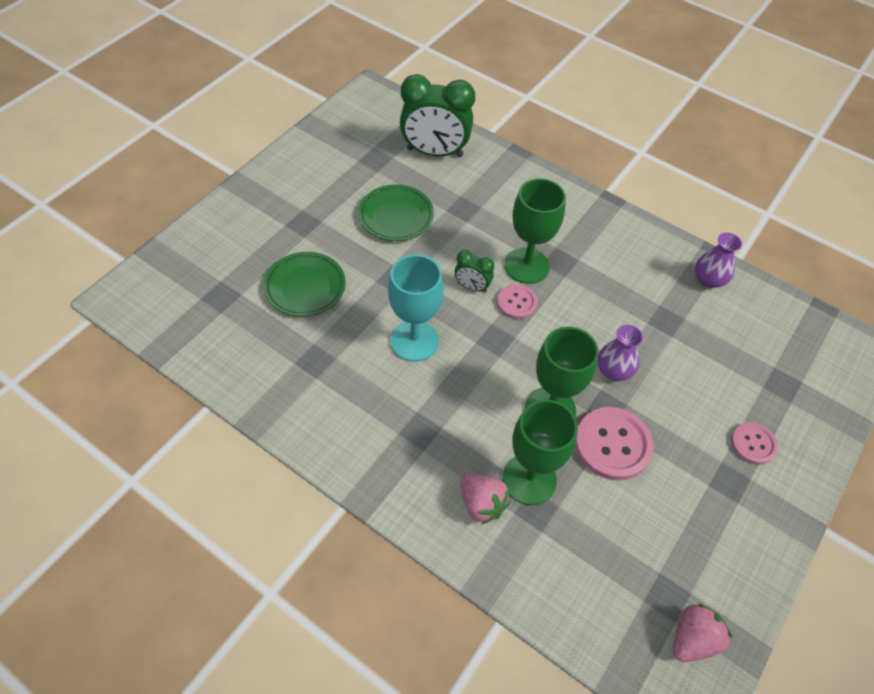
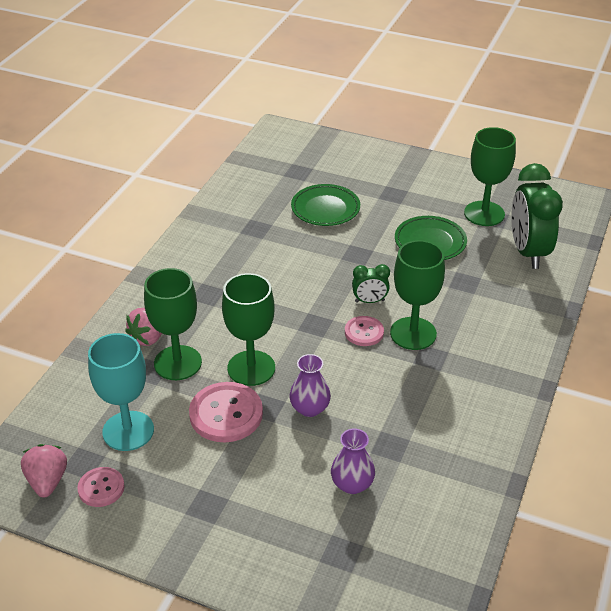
camera: 80 degrees right, 15 degrees down
(366, 164) = (484, 213): none -> green goblet
(414, 341) = (295, 276): turquoise goblet -> turquoise goblet (128, 431)
(472, 287) = (369, 301): green clock -> green clock turned 105 degrees counterclockwise
(692, 639) = (47, 481): pink strawberry -> pink strawberry turned 135 degrees counterclockwise
(708, 280) = (465, 480): purple vase -> purple vase (352, 484)
(753, 444) = (256, 524): pink button -> pink button (101, 488)

